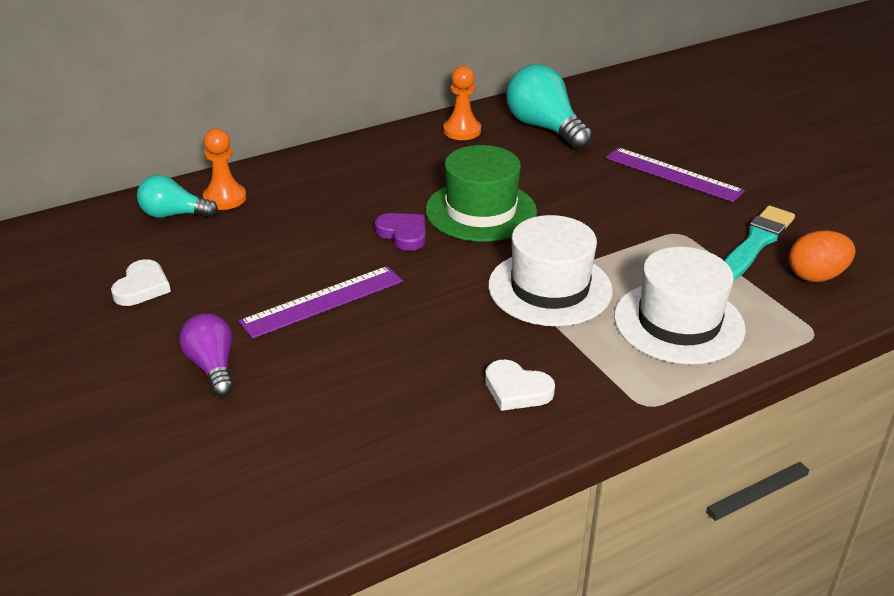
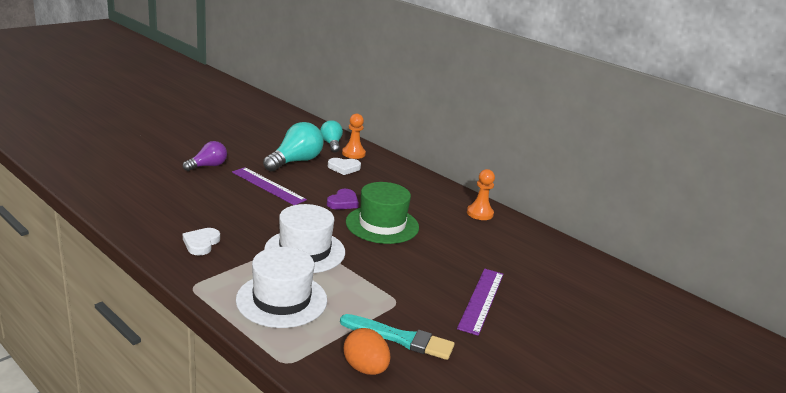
camera: 70 degrees right, 10 degrees down
(142, 287) = (266, 145): white heart -> white heart (344, 168)
(544, 128) = (510, 243): turquoise light bulb -> turquoise light bulb (295, 161)

